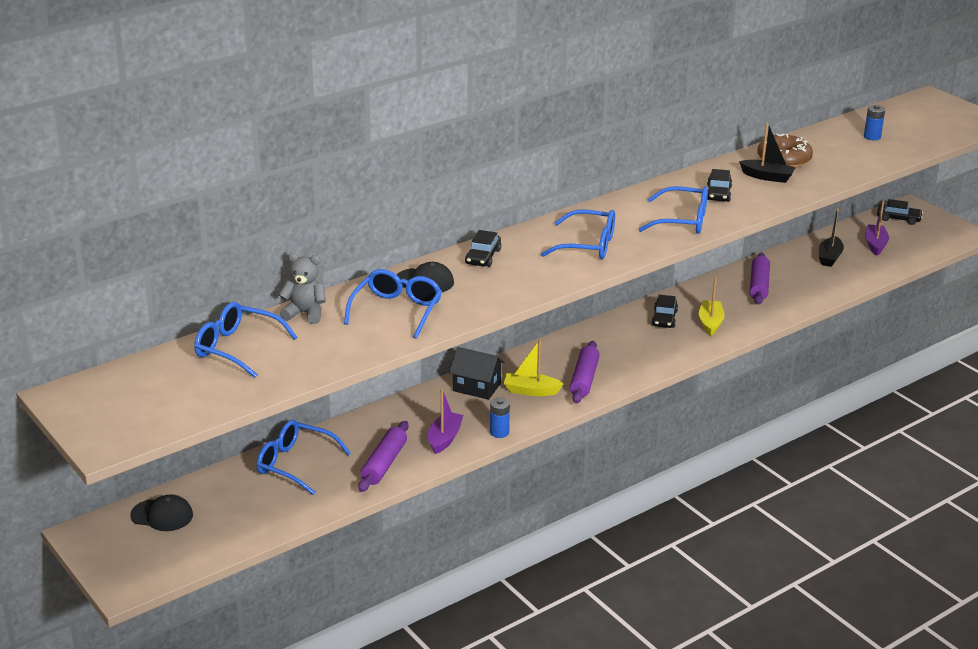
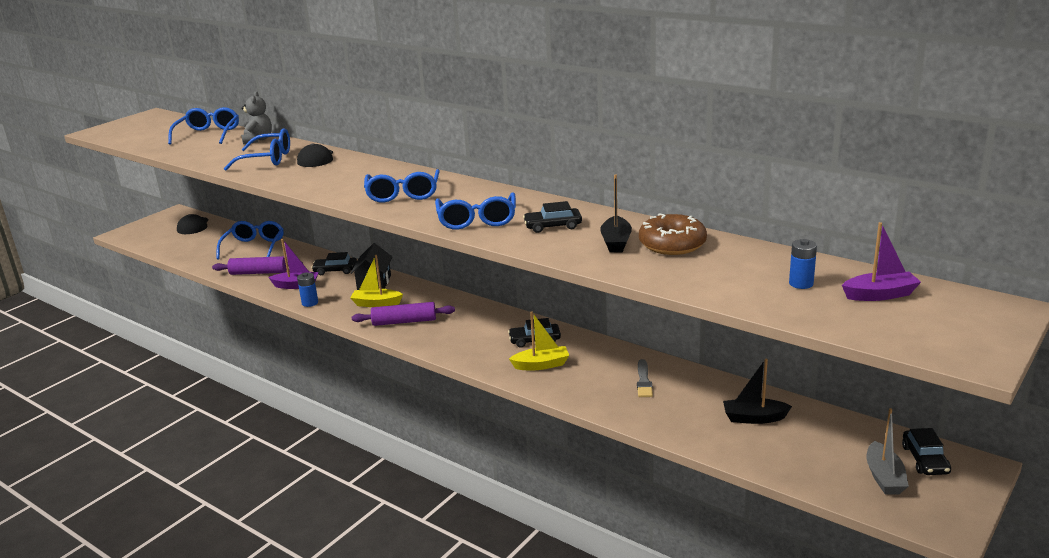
camera: 75 degrees right, 5 degrees down
(483, 257) = (364, 167): black car -> black car (335, 270)
(531, 391) = (376, 303): yellow boat -> yellow boat turned 75 degrees counterclockwise
(759, 285) = (644, 381): purple rolling pin -> grey brush
(875, 245) = (824, 448): purple boat -> purple boat (880, 295)
(913, 236) = (884, 477): none -> grey boat

